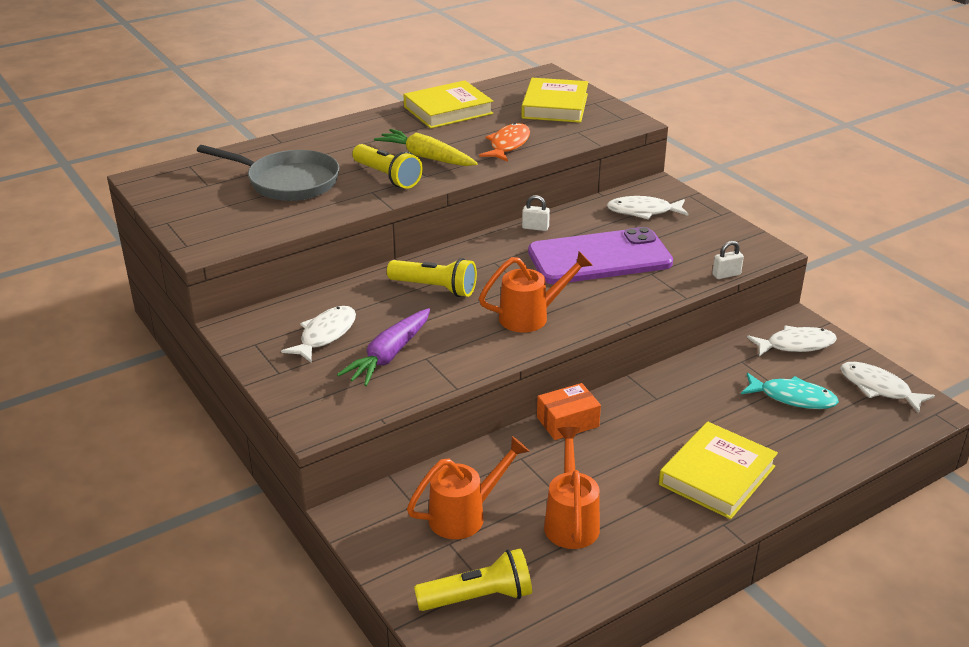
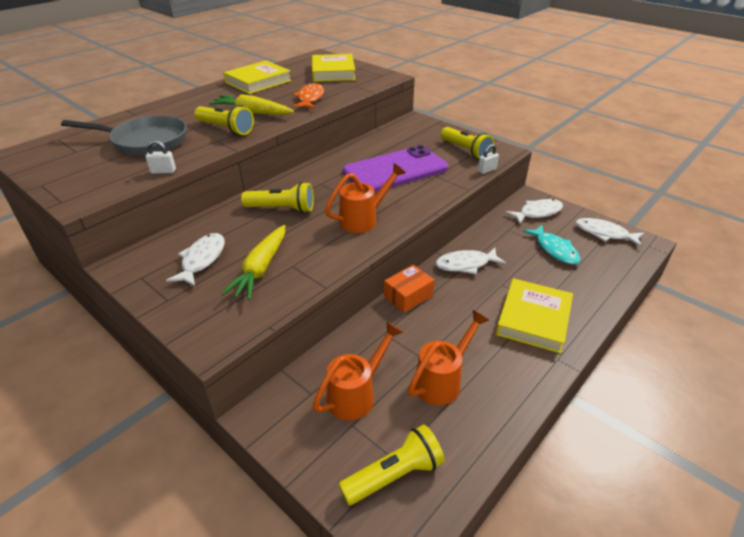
camera: 15 degrees left, 5 degrees up
(389, 355) = (260, 268): purple carrot -> yellow carrot
(535, 228) = (341, 156): white padlock -> white padlock (163, 171)
(571, 520) = (443, 380): orange watering can -> orange watering can turned 60 degrees clockwise
(643, 211) = (411, 136): white fish -> white fish (465, 264)
(710, 243) = (465, 151): none -> yellow flashlight
(793, 398) = (554, 250): turquoise fish -> turquoise fish turned 60 degrees clockwise

